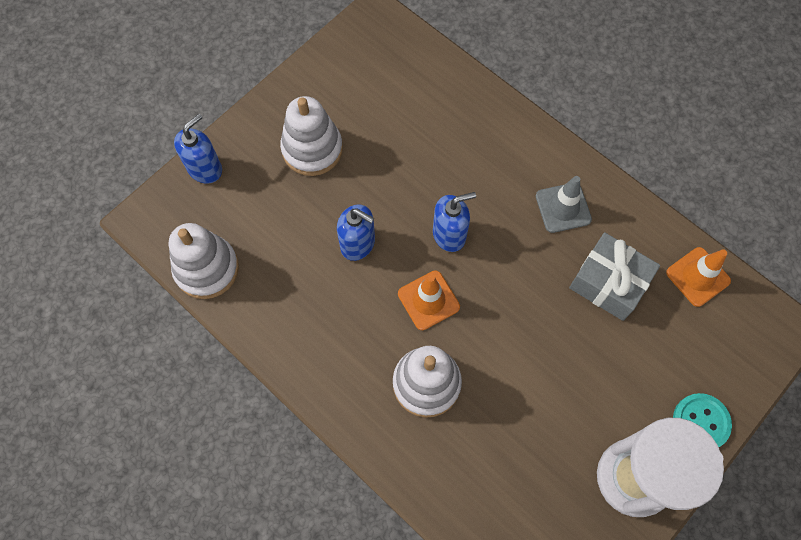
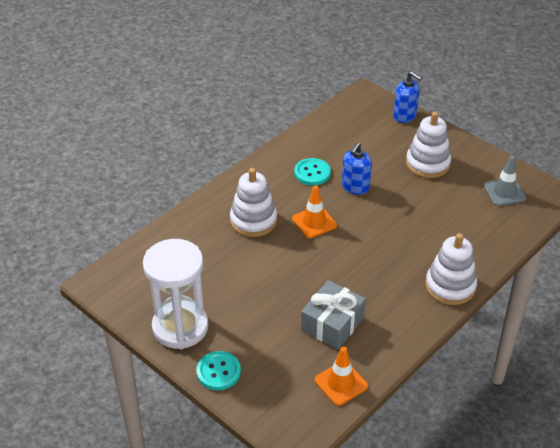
camera: 90 degrees right, 25 degrees down
(207, 269) = (332, 120): white stacking toy -> white stacking toy (450, 286)
(326, 300) = (312, 173): none -> turquoise button
(449, 234) = (366, 233): blue soap dispenser -> none
(563, 208) = (396, 300): grey traffic cone -> grey traffic cone (504, 192)

